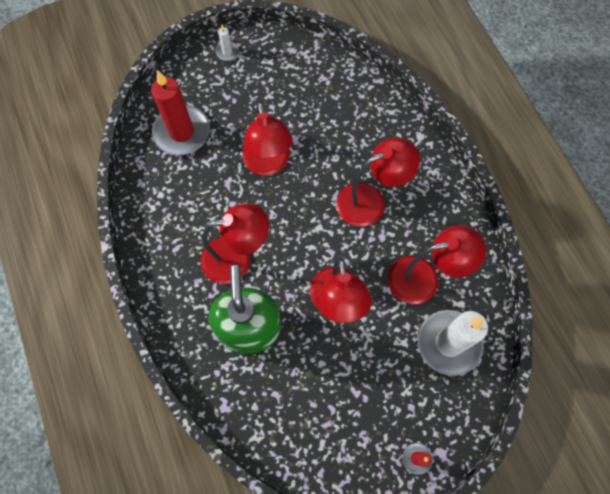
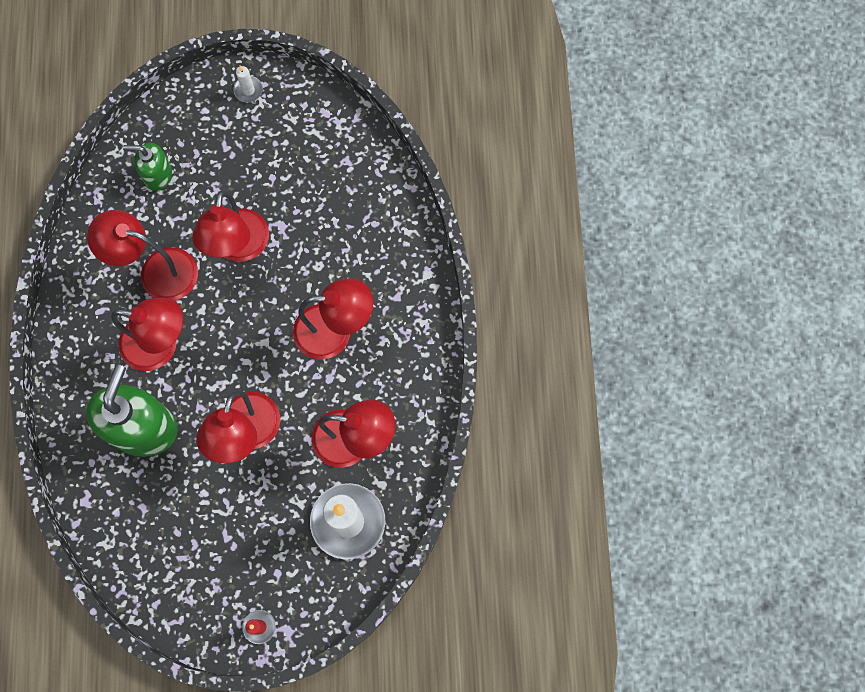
camera: 20 degrees right, 5 degrees up
(182, 132) = (157, 175): red candle -> green soap dispenser
(210, 203) = (157, 271): none -> red lamp

